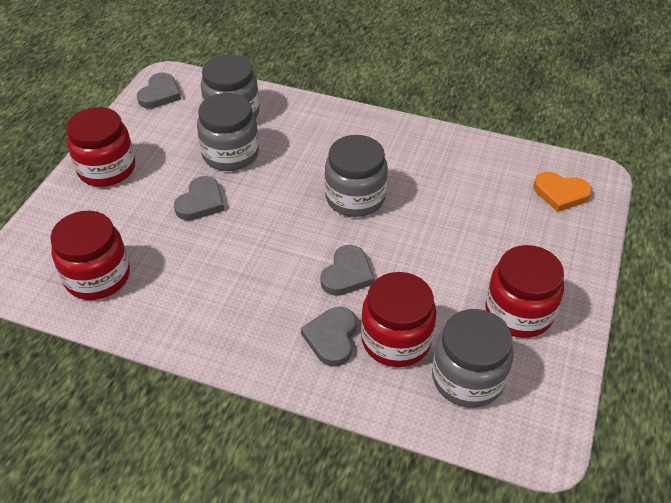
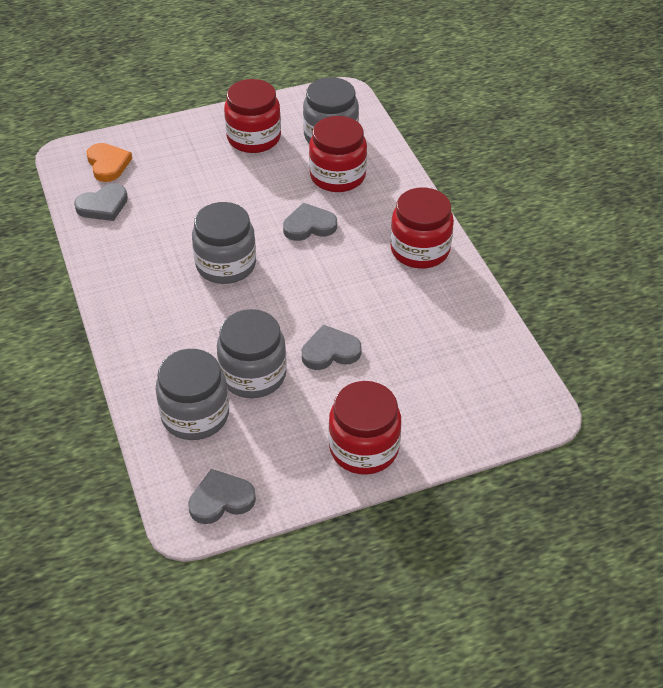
camera: 130 degrees left, 0 degrees up
(97, 276) = (468, 353): red jar -> red jar (420, 250)
(331, 338) = (370, 203): grey heart -> grey heart (103, 206)

